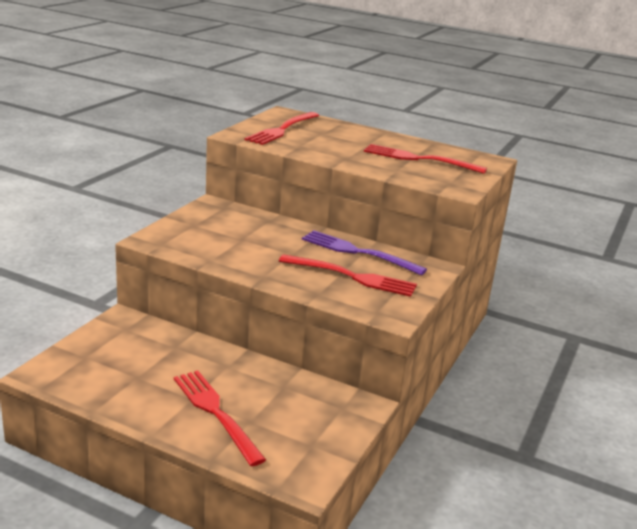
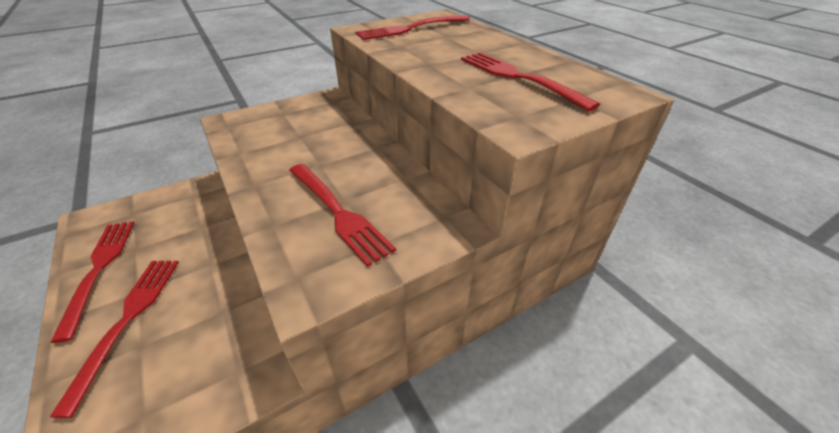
camera: 35 degrees right, 15 degrees up
(130, 397) = (99, 269): none -> red fork
(358, 252) = (387, 180): purple fork -> none

